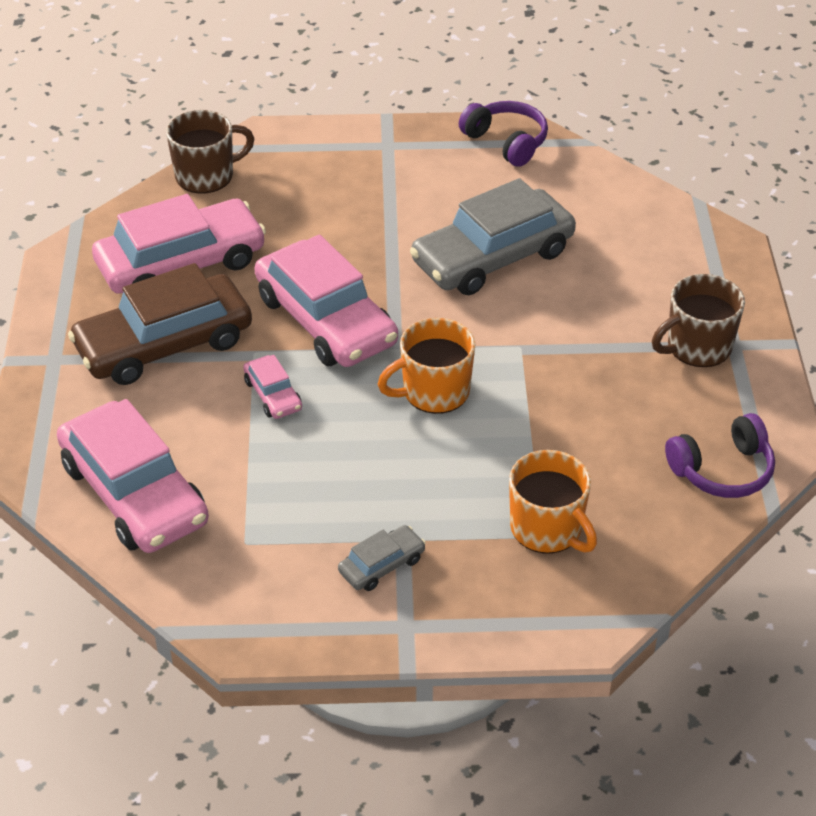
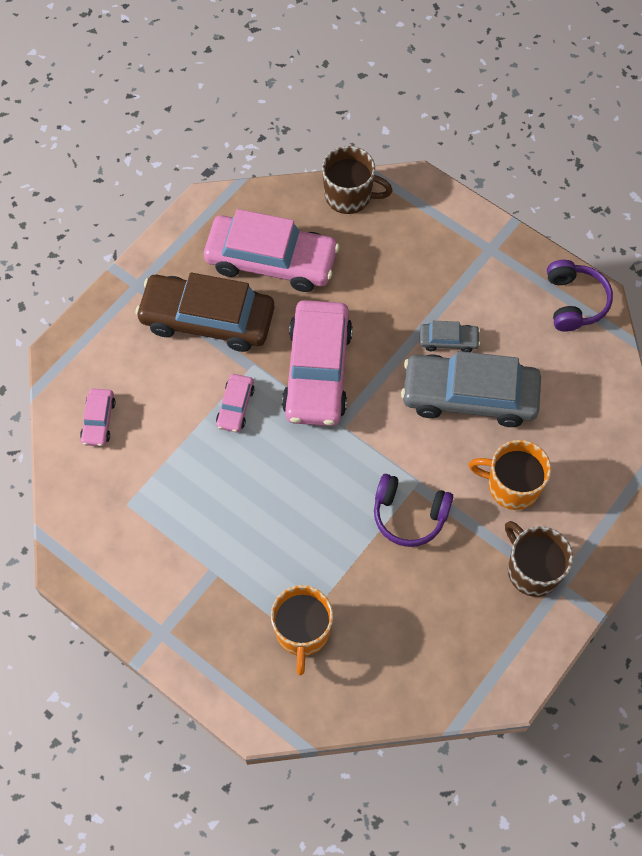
camera: 40 degrees right, 20 degrees up
(134, 493) = (98, 421): pink car -> pink car, size x0.45
(382, 565) = (186, 580): grey car -> grey car (448, 340)
(434, 392) = (331, 477): orange mug -> orange mug (512, 486)
(697, 347) = (532, 570): brown mug -> brown mug turned 45 degrees clockwise
(722, 470) = (450, 676): purple headphones -> purple headphones (409, 515)

